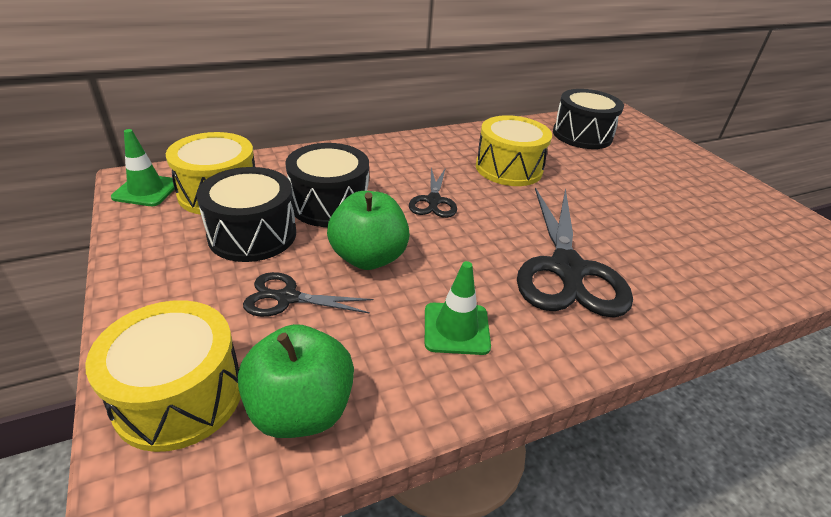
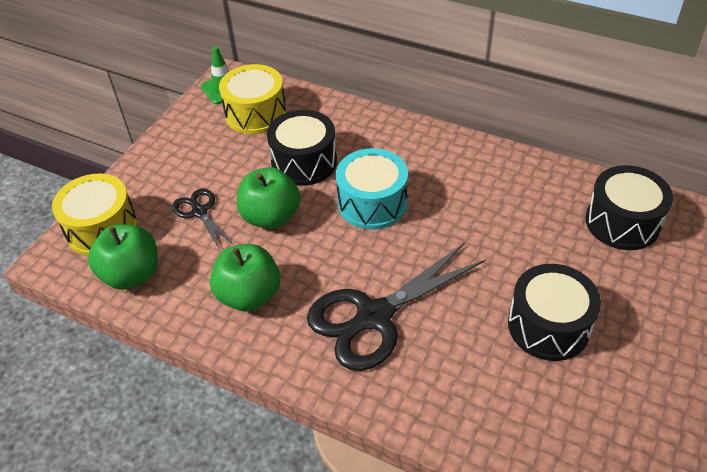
camera: 55 degrees right, 10 degrees up
(252, 234) = (235, 157): black drum -> black drum (548, 326)
(433, 201) = (372, 203): black scissors -> turquoise drum
(456, 328) = (249, 295): green traffic cone -> green apple
(508, 168) = (480, 212): yellow drum -> none

